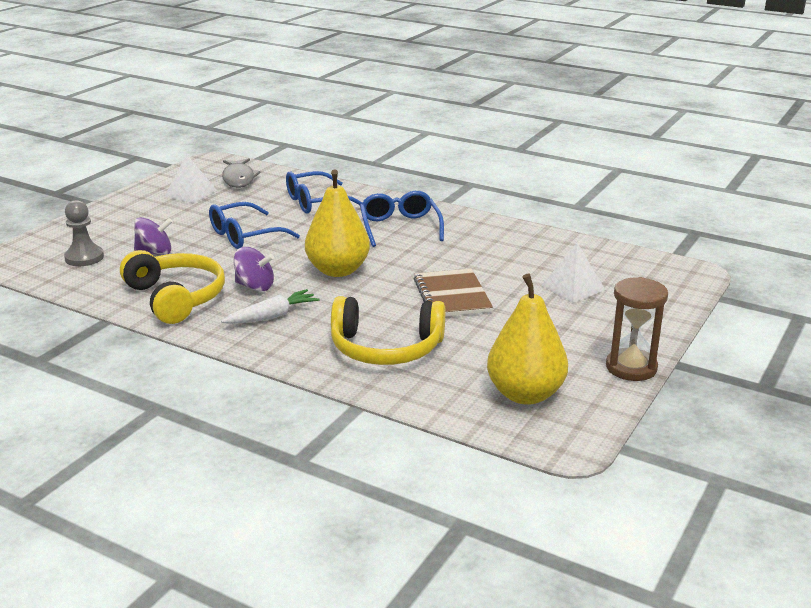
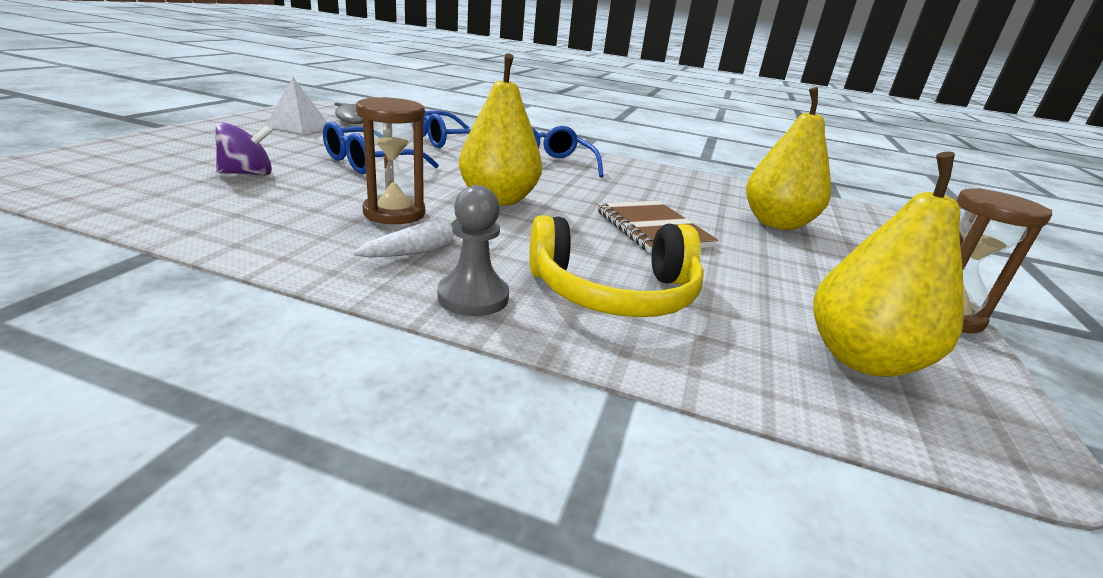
camera: 15 degrees left, 0 degrees up
(84, 258) = (139, 175): grey pawn -> grey pawn (473, 297)
(176, 297) = (277, 223): yellow headphones -> none
(255, 286) = (394, 213): purple spinning top -> brown hourglass
(573, 287) = (776, 223): white pyramid -> yellow pear

